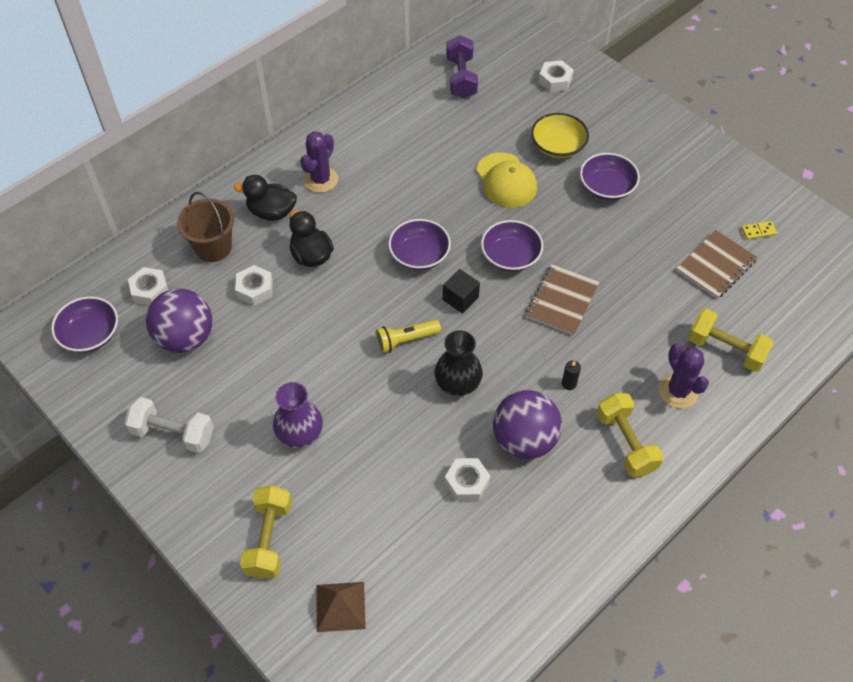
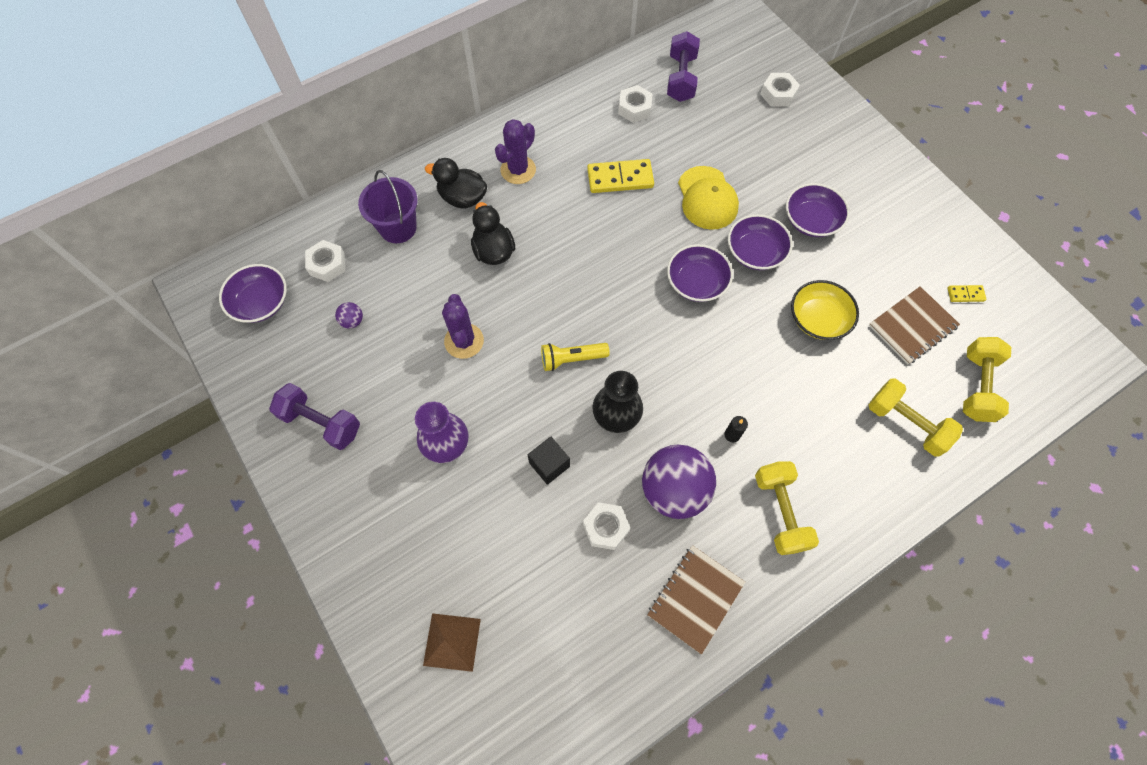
camera: 10 degrees right, 10 degrees up
(173, 433) = (321, 423): white dumbbell -> purple dumbbell
(185, 338) = (352, 321): purple ball -> purple ball, size x0.40
(213, 247) = (398, 227): brown bucket -> purple bucket
(255, 289) = (430, 279): white nut -> white nut (634, 108)
(269, 539) = (394, 554): yellow dumbbell -> yellow dumbbell (977, 386)
(419, 255) = (603, 267): purple bowl -> purple bowl (755, 252)
(420, 174) = (620, 178): none -> yellow domino
(460, 298) = (636, 322): black cube -> black cube (549, 464)
(558, 146) = (768, 167): yellow bowl -> yellow bowl (818, 319)
(562, 301) = (741, 341): brown notebook -> brown notebook (695, 598)
(678, 391) = (846, 462): purple cactus -> purple cactus (464, 341)

